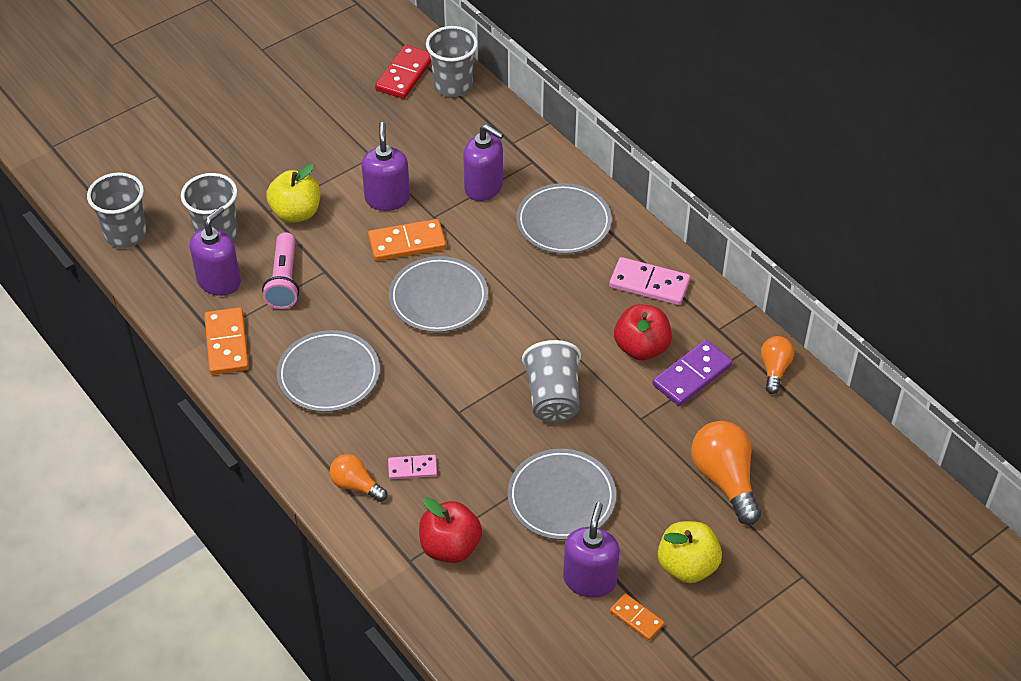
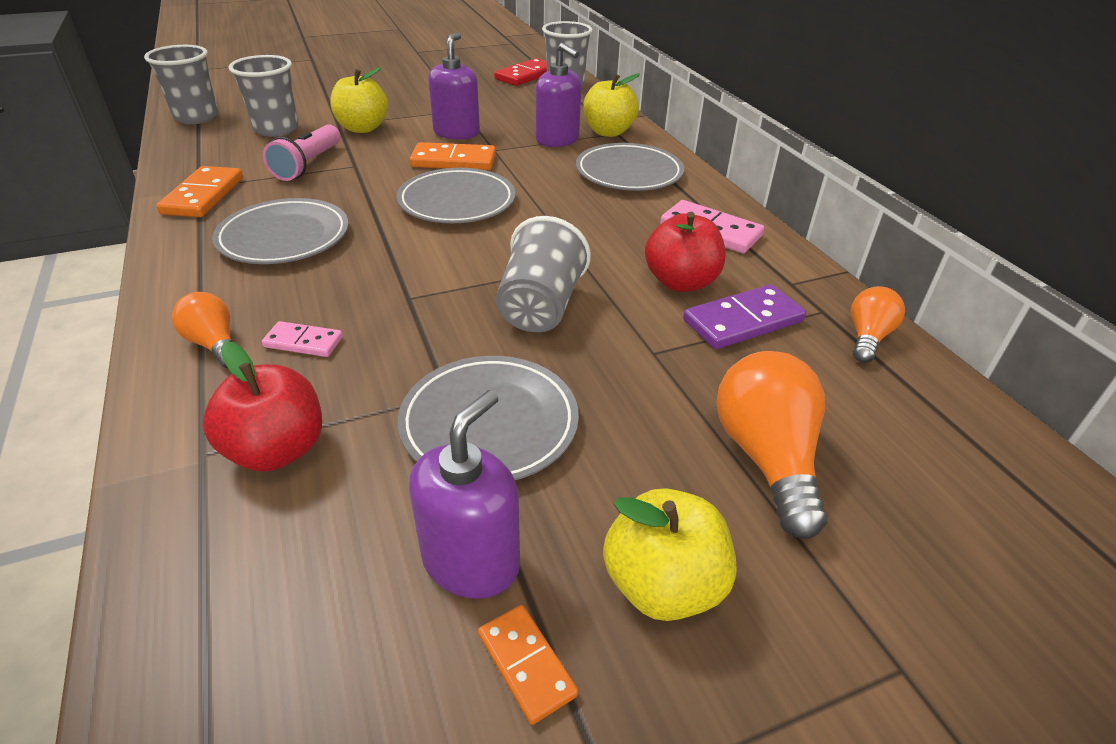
camera: 15 degrees right, 10 degrees down
(219, 281) = (245, 155): purple soap dispenser -> none
(525, 162) = (608, 132): none -> yellow apple

